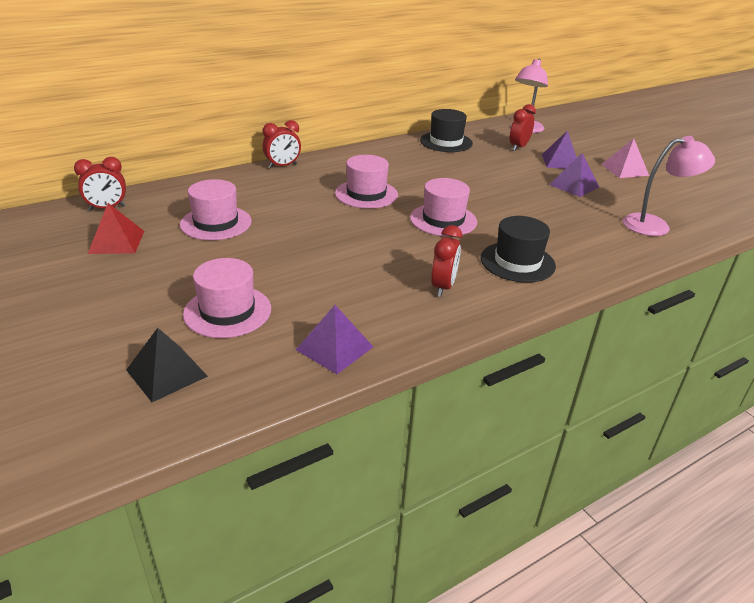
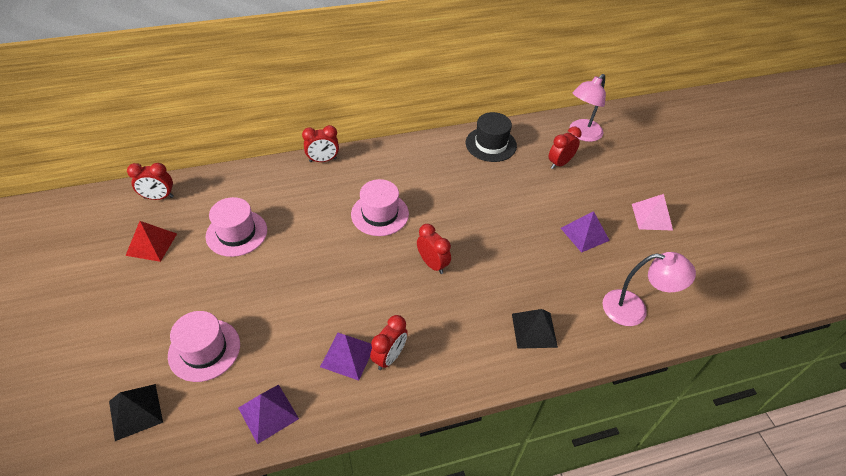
camera: 15 degrees right, 15 degrees up
(443, 220) = (432, 264): pink hat -> red clock
(517, 262) = (471, 337): black hat -> none
(560, 161) = (591, 193): purple pyramid -> purple pyramid (348, 355)
(575, 249) = (534, 330): none -> black pyramid

